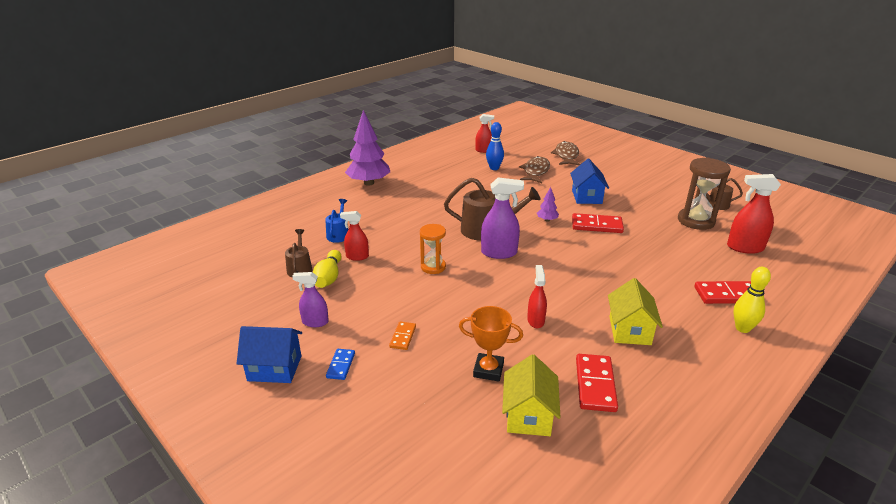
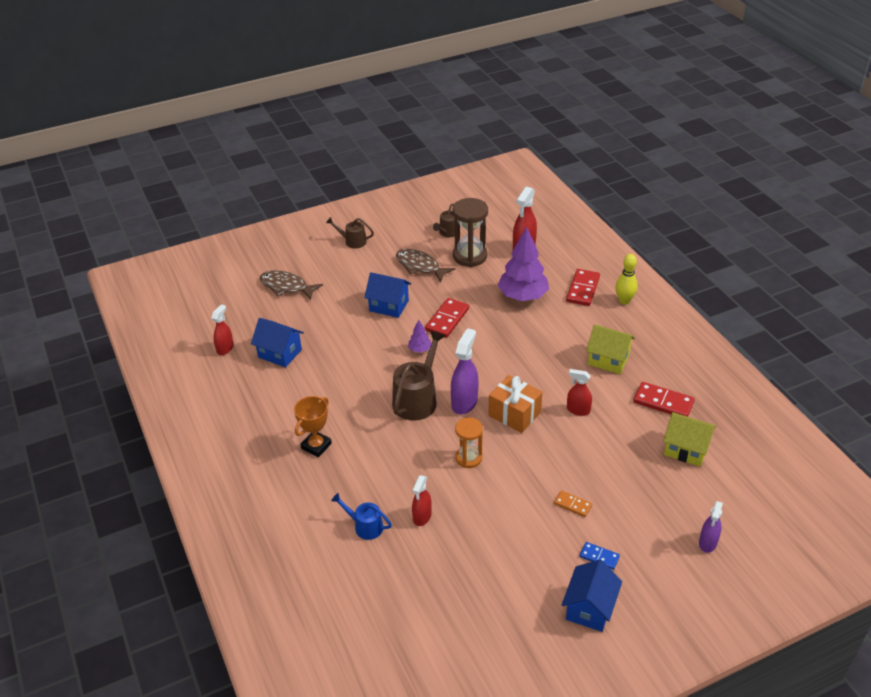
camera: 70 degrees left, 10 degrees up
(300, 268) = (423, 572): brown watering can -> brown watering can (352, 241)
(315, 322) = (528, 569): purple spray bottle -> purple spray bottle (707, 543)
(329, 277) = (453, 547): yellow bowling pin -> none
(369, 183) = (248, 476): purple tree -> purple tree (523, 296)
(488, 370) = (631, 458): orange trophy -> orange trophy (316, 446)
(494, 168) = (280, 353): blue bowling pin -> blue house
(503, 282) = (514, 414): none -> orange gift
(535, 171) = (310, 323): brown fish -> brown fish (420, 266)

